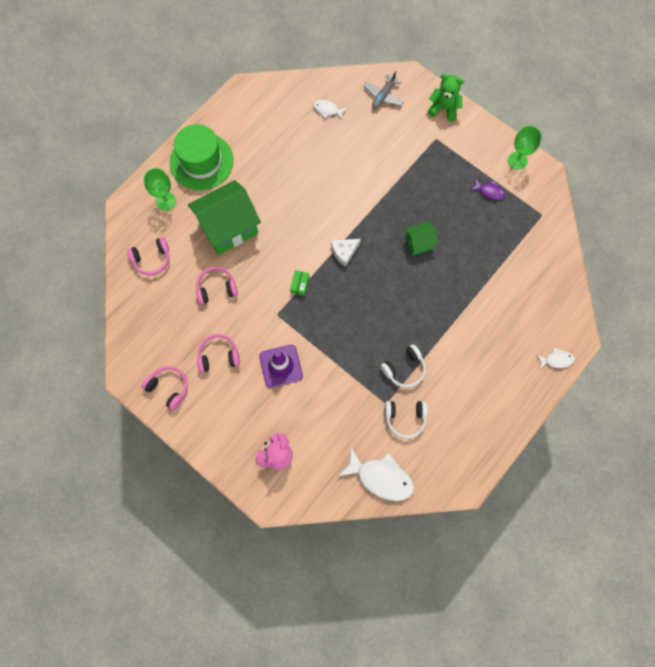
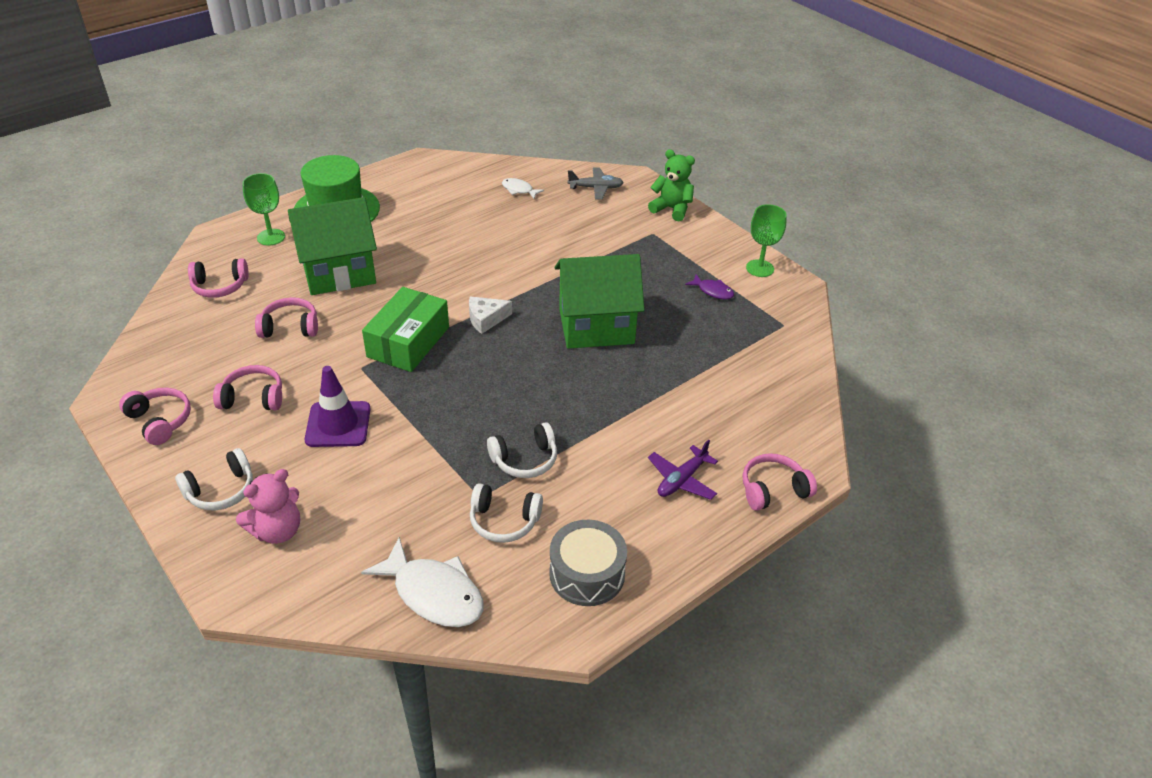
camera: 10 degrees right, 30 degrees down
(231, 433) = (221, 490): none -> white headphones
(300, 284) = (408, 342): green box -> green box, size x2.38
(383, 96) = (595, 188): grey plane -> grey plane turned 135 degrees counterclockwise
(419, 243) = (596, 326): green house -> green house, size x2.04
(462, 445) = (587, 574): none -> grey drum
(501, 364) = (682, 480): none -> purple plane
(556, 360) = (773, 489): white fish -> pink headphones

